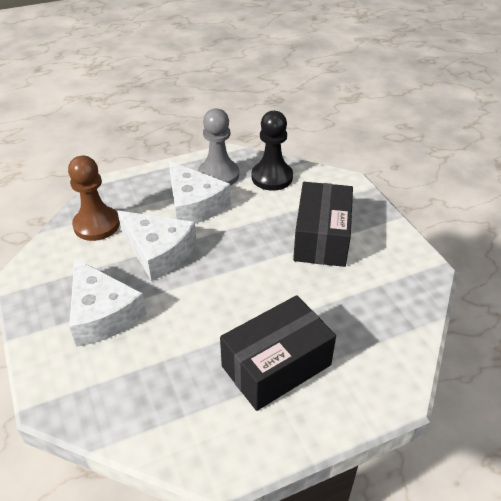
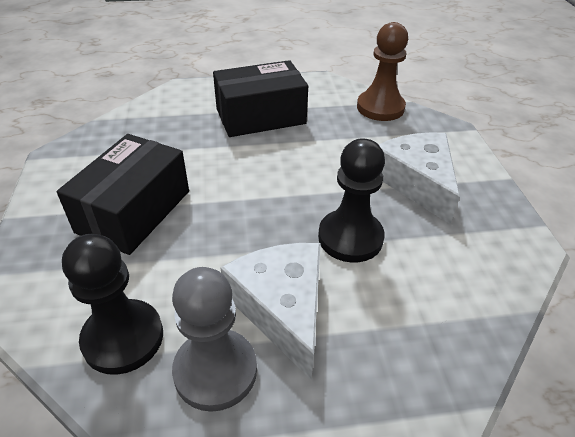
camera: 165 degrees left, 0 degrees up
(96, 225) = (443, 302): brown pawn -> brown pawn (380, 107)
(158, 252) = (350, 237): white cheese -> black pawn

